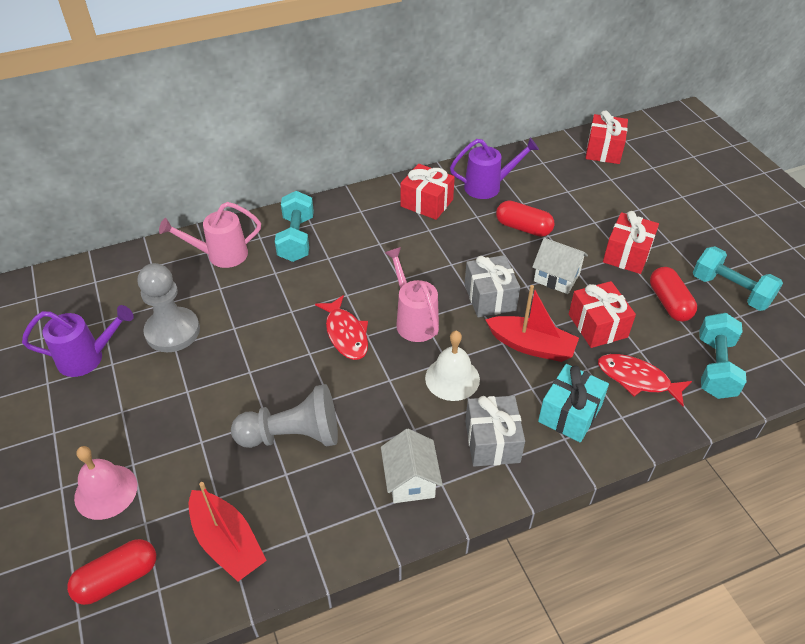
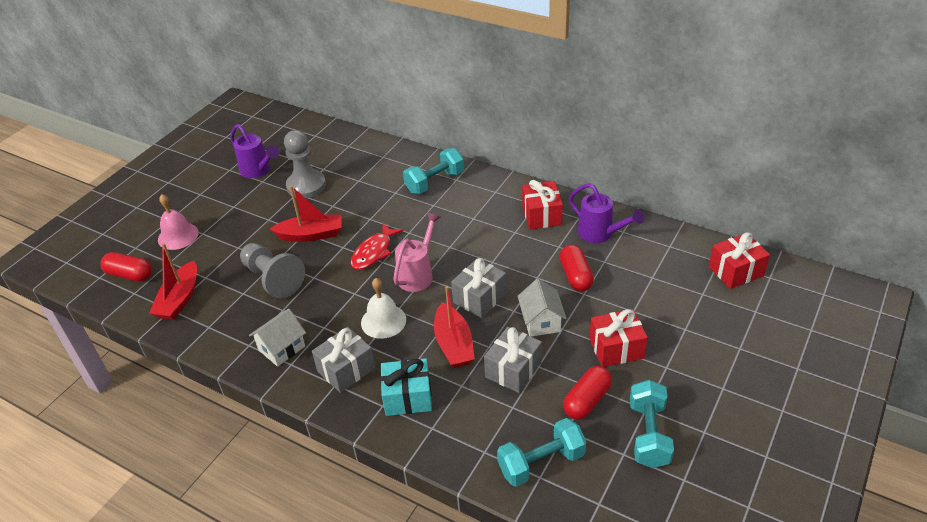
camera: 55 degrees right, 5 degrees down
(221, 255) = (386, 163): pink watering can -> none
(259, 368) = (311, 235): none -> red boat
(597, 325) = (513, 370): red gift -> grey gift
(637, 379) = (479, 419): red fish -> none

